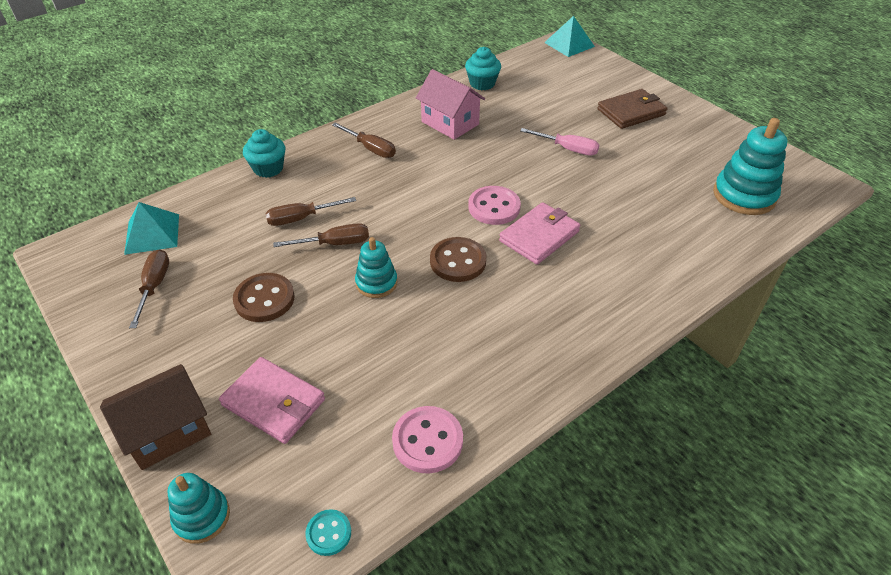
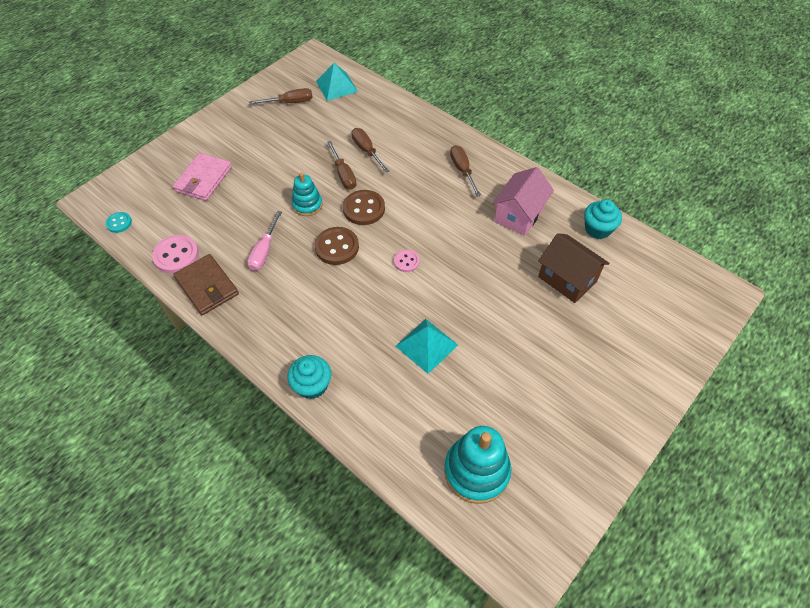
camera: 80 degrees right, 10 degrees up
(168, 431) = (184, 142): brown house -> brown house (567, 279)
(202, 517) = (132, 171): turquoise stacking toy -> none
(264, 299) = (285, 153): brown button -> brown button (364, 209)
(268, 168) = (419, 119): turquoise cupcake -> turquoise cupcake (312, 385)
(371, 149) = (462, 170): brown screwdriver -> brown screwdriver turned 135 degrees clockwise
(494, 207) = (406, 261): pink button -> pink button, size x0.58
(539, 236) = (376, 296): pink wallet -> none
(568, 149) = (508, 309): pink screwdriver -> pink screwdriver (264, 251)
(569, 44) = (721, 297): turquoise pyramid -> turquoise pyramid (427, 345)
(631, 112) = (598, 363): brown wallet -> brown wallet (207, 286)

